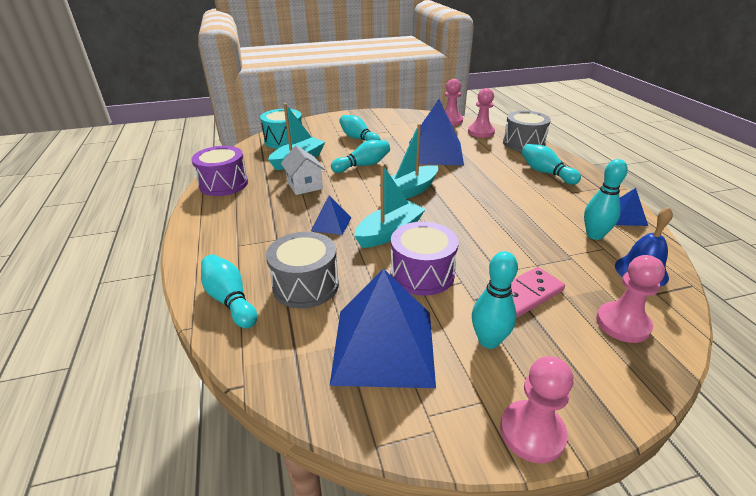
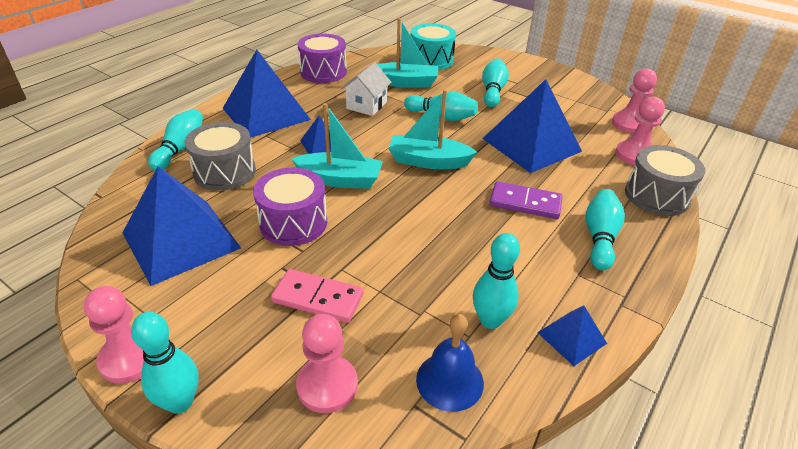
camera: 50 degrees right, 5 degrees up
(244, 232) = (266, 114): none -> blue pyramid
(488, 341) = (229, 296): turquoise bowling pin -> turquoise bowling pin (180, 402)
(492, 179) = (525, 203): none -> purple domino

